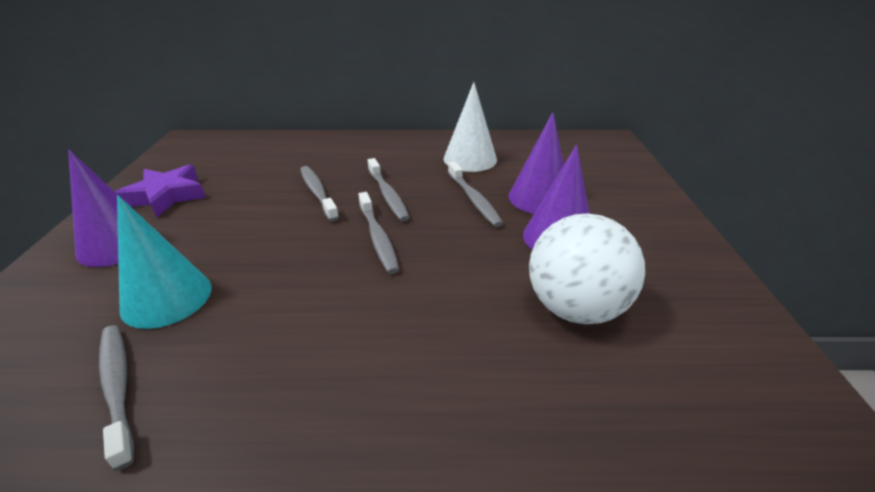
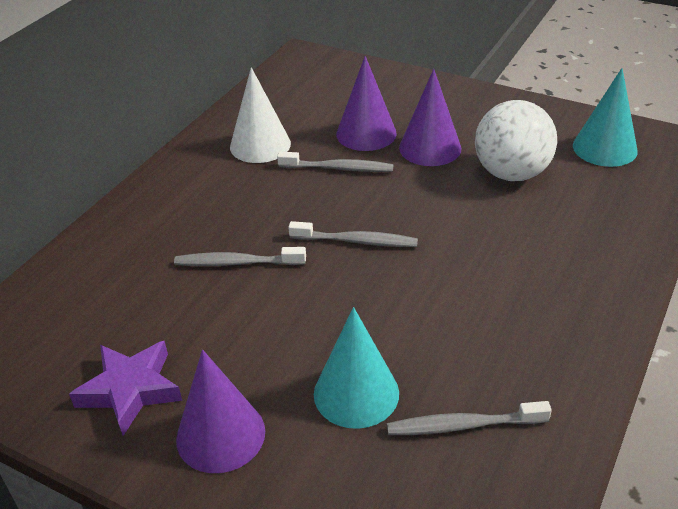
camera: 60 degrees left, 5 degrees up
(388, 195) = (285, 216): grey toothbrush -> none
(732, 387) = (604, 148): none -> turquoise cone

